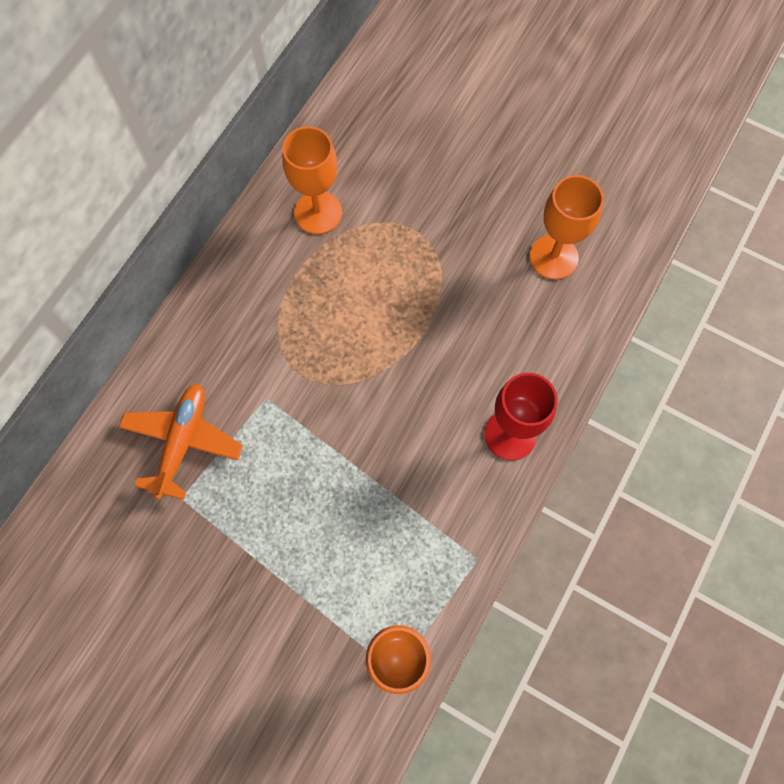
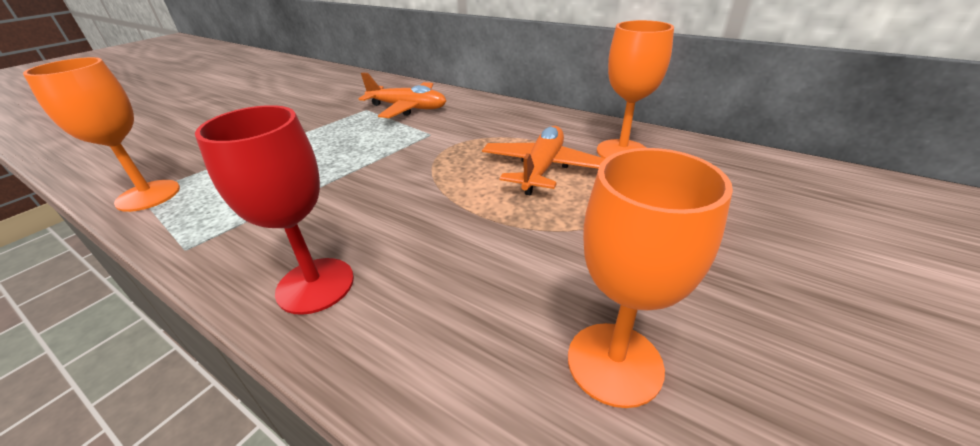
camera: 95 degrees right, 35 degrees down
(349, 283) = (542, 169): none -> orange plane

